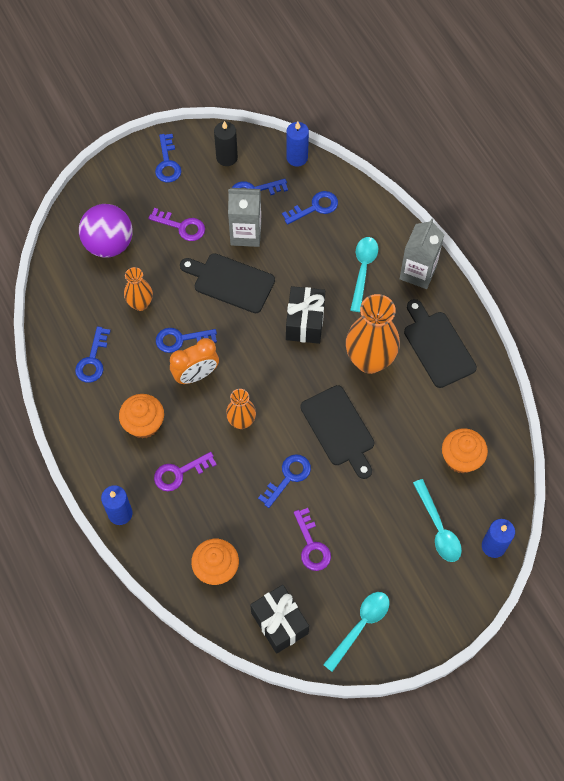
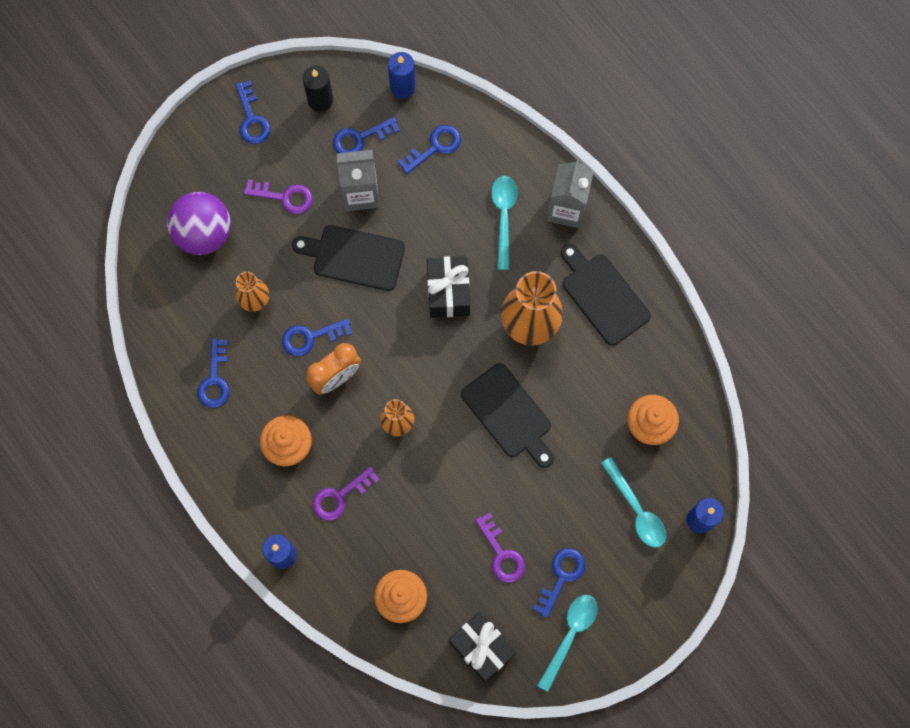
camera: 10 degrees left, 10 degrees up
(288, 477) = (462, 480): blue key -> blue key (561, 577)

